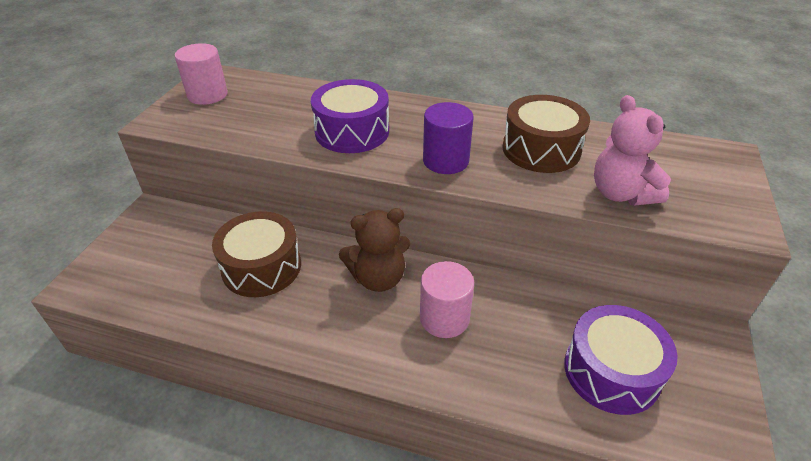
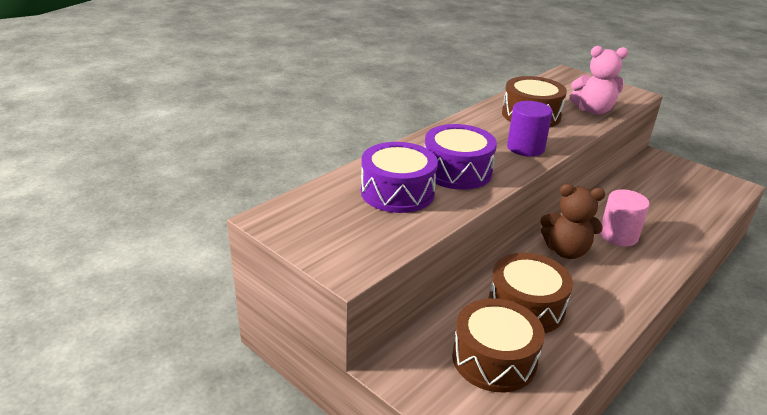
camera: 65 degrees left, 10 degrees down
(178, 262) = (494, 359): none -> brown drum
(207, 95) = (317, 228): pink cylinder -> none
(378, 278) = (566, 251): brown teddy bear -> brown teddy bear turned 90 degrees clockwise
(611, 371) = (677, 195): purple drum -> purple drum (397, 192)

